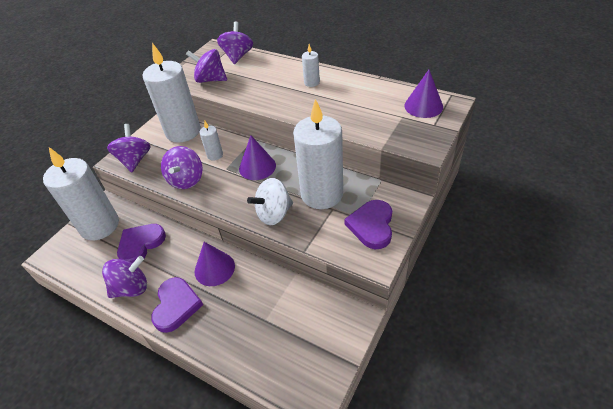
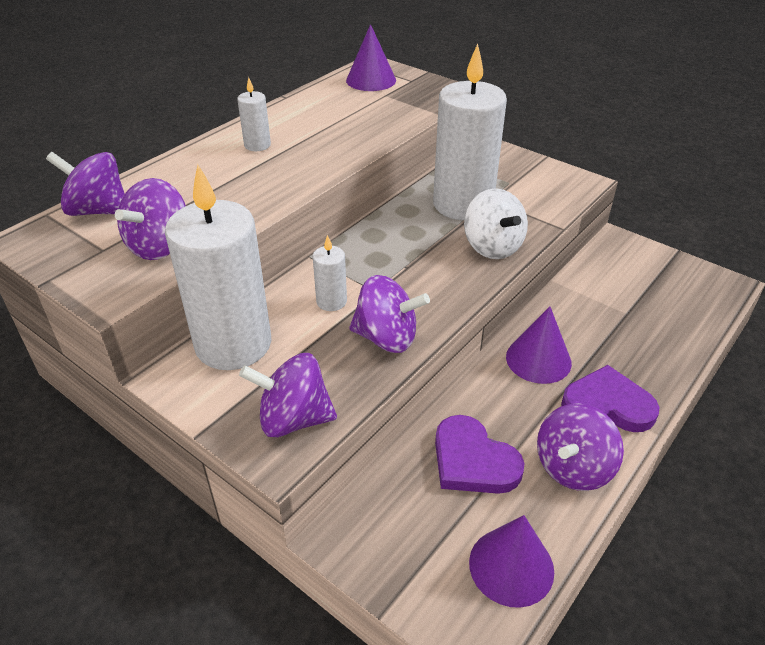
camera: 85 degrees left, 5 degrees down
(100, 226) = (406, 540): white candle -> none
(131, 288) = (573, 467): purple spinning top -> purple spinning top turned 120 degrees counterclockwise
(257, 167) = (383, 256): purple cone -> purple cone (511, 566)
(372, 226) = (526, 177): purple heart -> none

